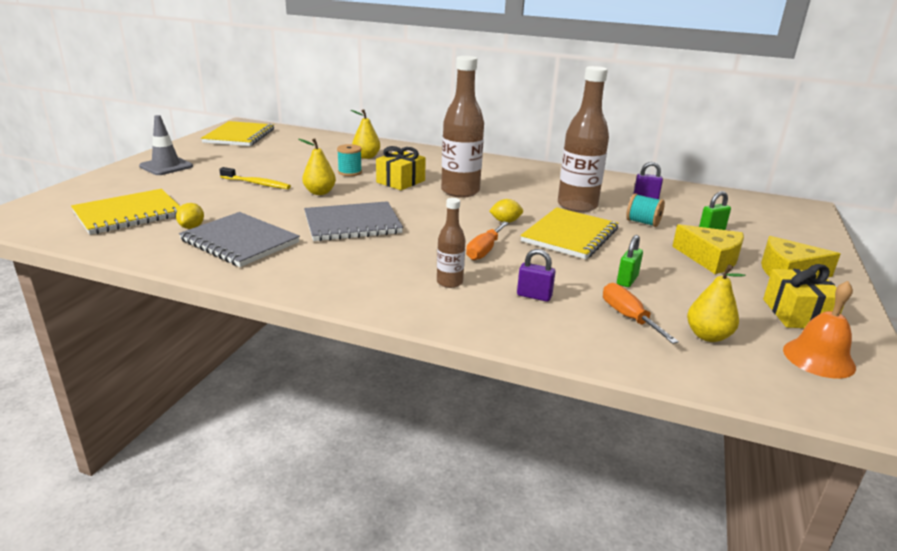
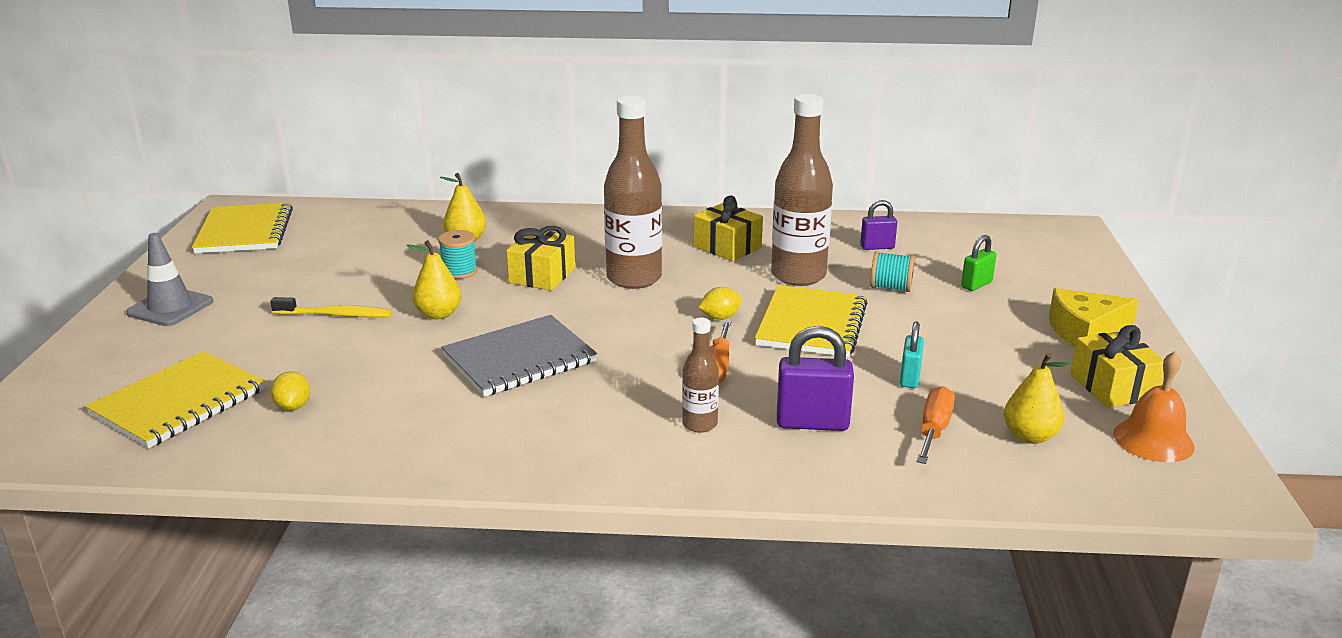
camera: 15 degrees left, 0 degrees up
(240, 242) = (381, 417): grey notebook -> none
(534, 296) = (812, 423): purple padlock -> purple padlock, size x1.64
(536, 183) = (727, 247): none -> yellow gift
(627, 280) = (909, 378): green padlock -> turquoise padlock
(628, 317) = (934, 430): orange screwdriver -> orange screwdriver turned 60 degrees clockwise
(710, 259) = (991, 328): yellow cheese -> none

